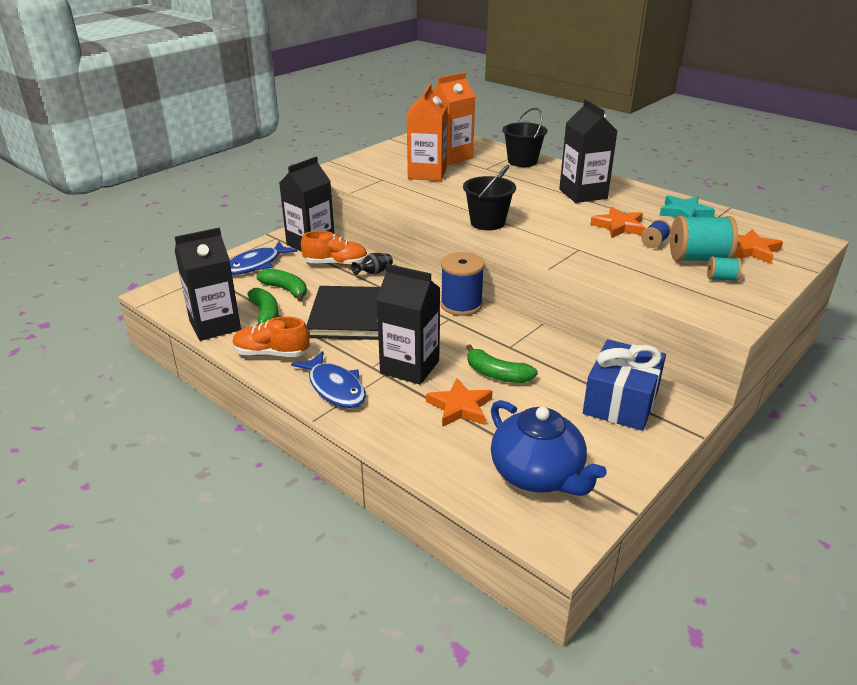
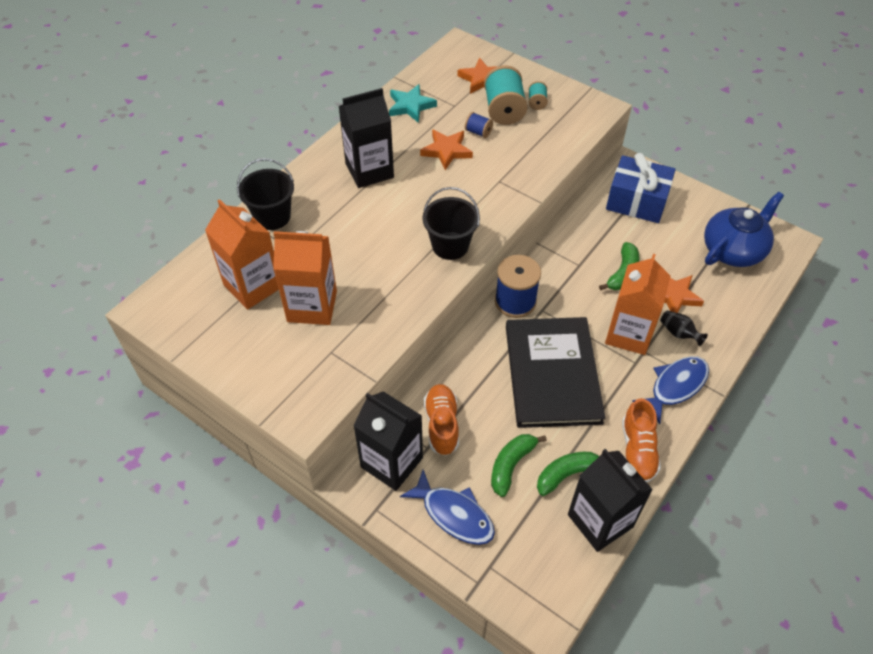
camera: 95 degrees left, 20 degrees up
(374, 273) = (459, 383): black vase -> black vase (679, 333)
(410, 367) = (629, 334): black carton -> orange carton

